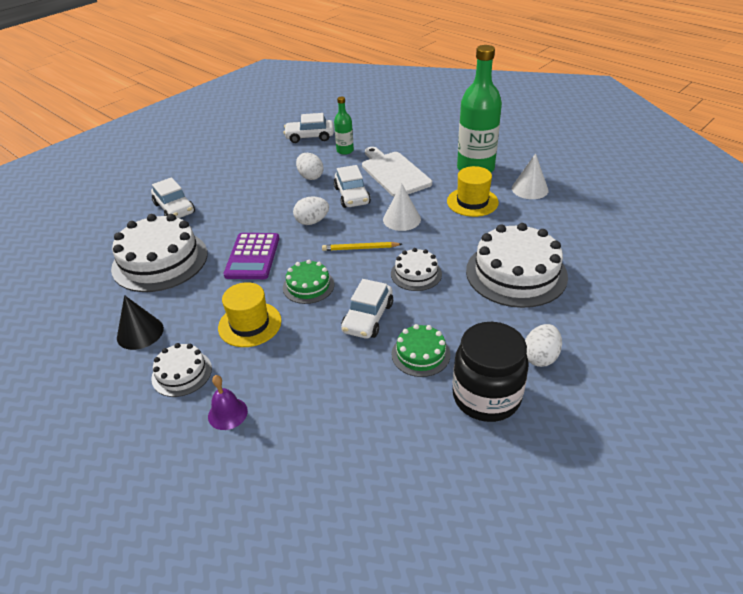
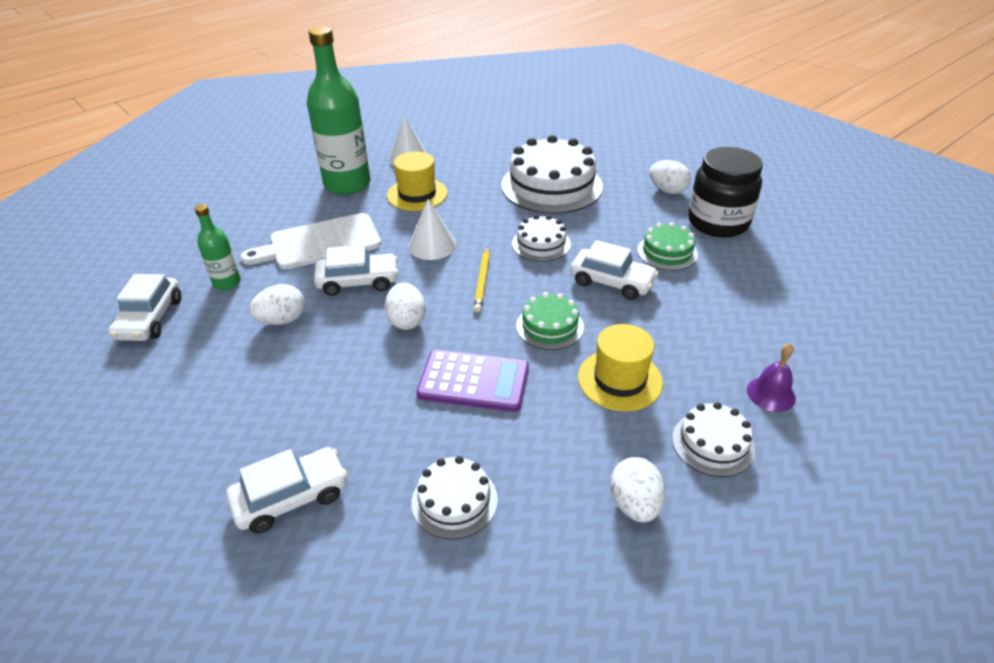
camera: 85 degrees left, 0 degrees up
(140, 332) = (634, 504): black cone -> white egg
(160, 261) = (454, 501): white cake -> white cake, size x0.52

